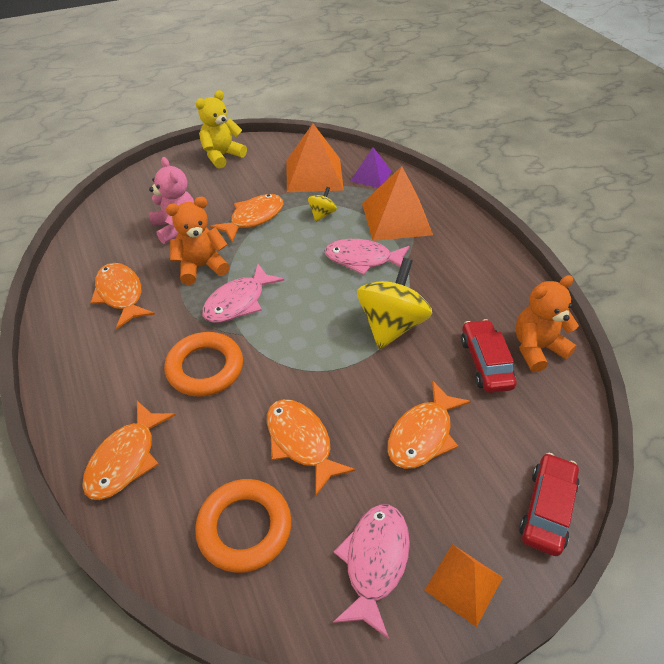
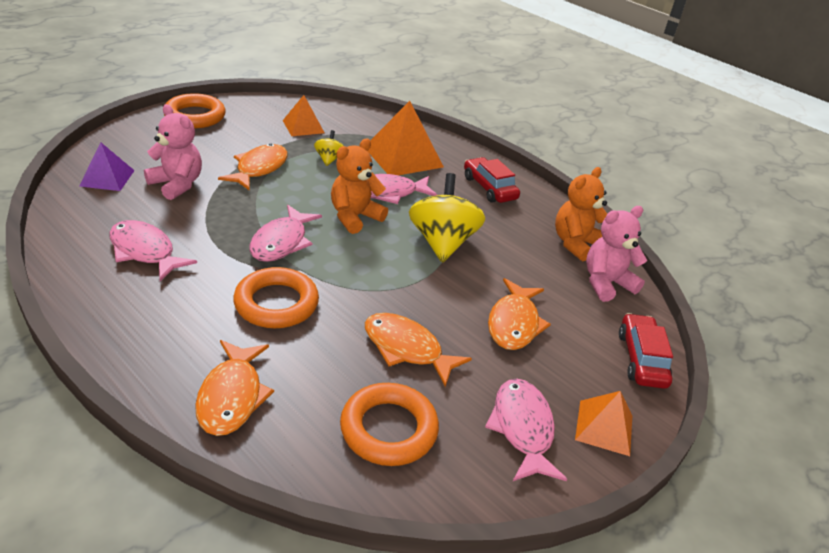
camera: 25 degrees left, 10 degrees down
(121, 295) = (145, 251): orange fish -> pink fish
(201, 267) = (224, 216): orange teddy bear -> orange teddy bear (354, 217)
(222, 156) = (195, 116): yellow teddy bear -> orange ring
(314, 174) = (303, 126): orange pyramid -> orange pyramid, size x0.59
(371, 176) = (361, 124): purple pyramid -> purple pyramid (107, 178)
(485, 362) = (539, 260): red car -> red car (489, 188)
(550, 404) = (606, 283): none -> pink teddy bear

